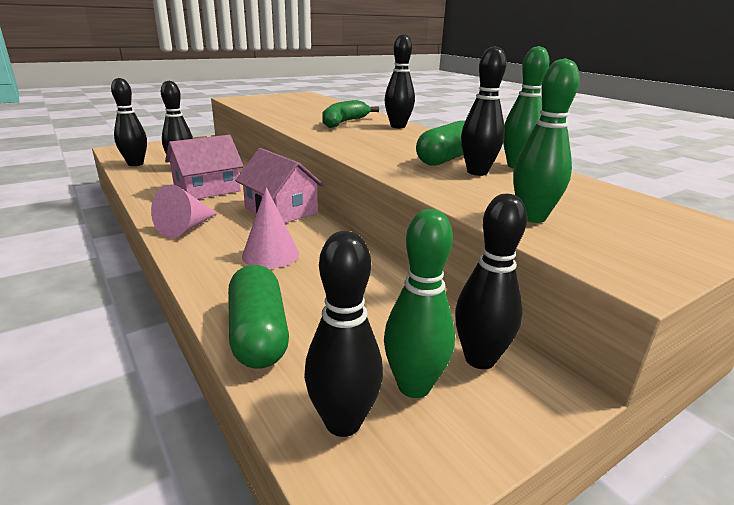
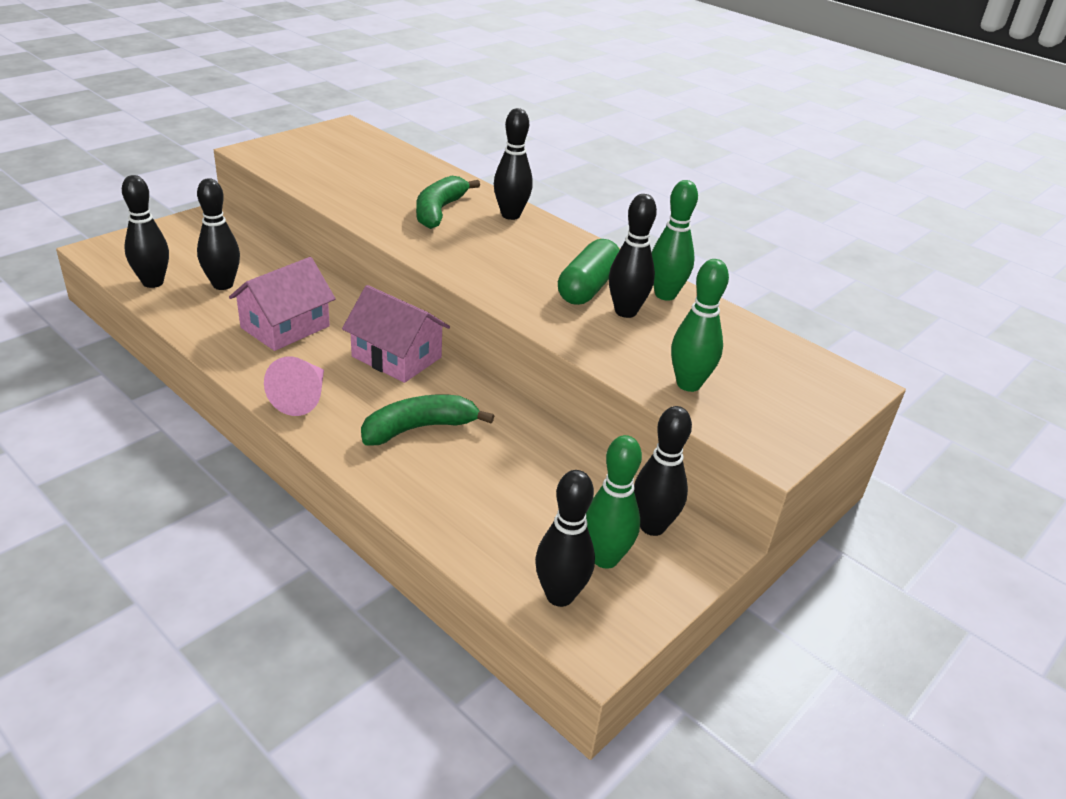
camera: 15 degrees left, 10 degrees up
(258, 333) = (455, 526): green capsule -> none
(270, 254) = (419, 428): pink cone -> green banana

